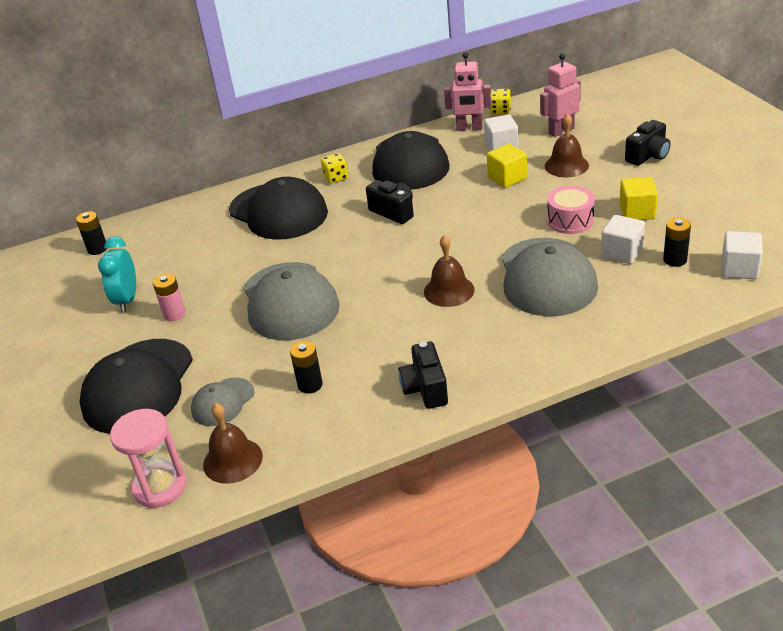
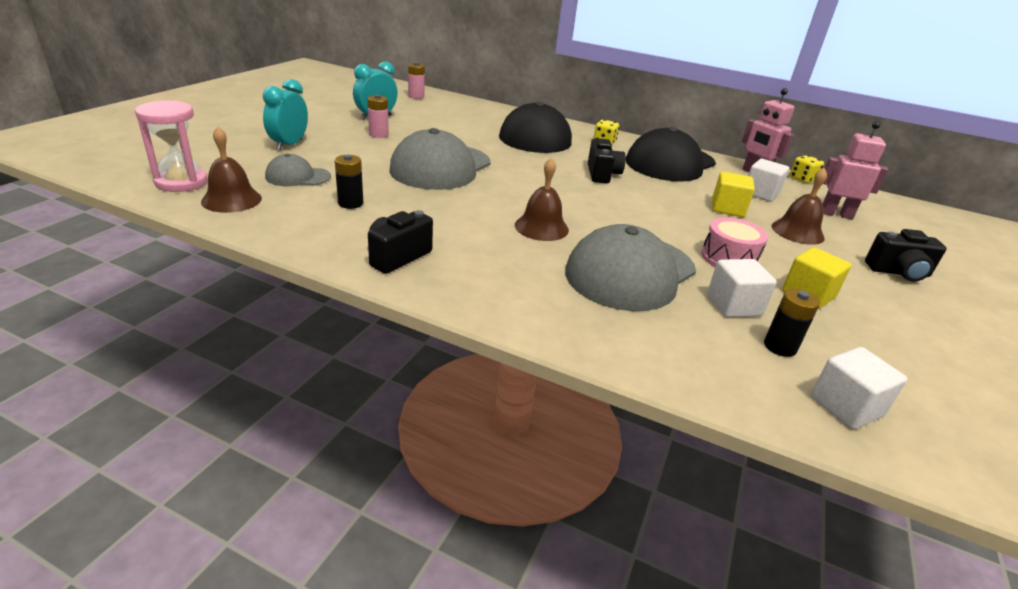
camera: 40 degrees right, 5 degrees down
(97, 249) = (416, 96): black battery -> pink battery
(138, 386) = (289, 145): black cap -> turquoise clock

